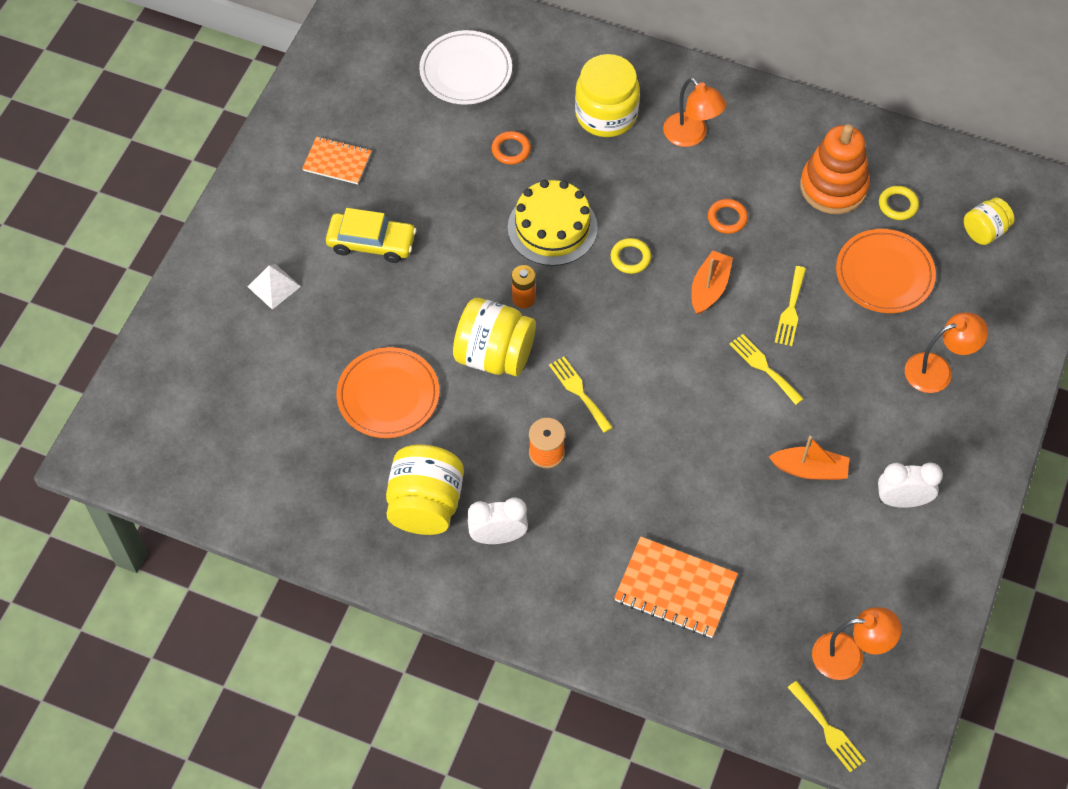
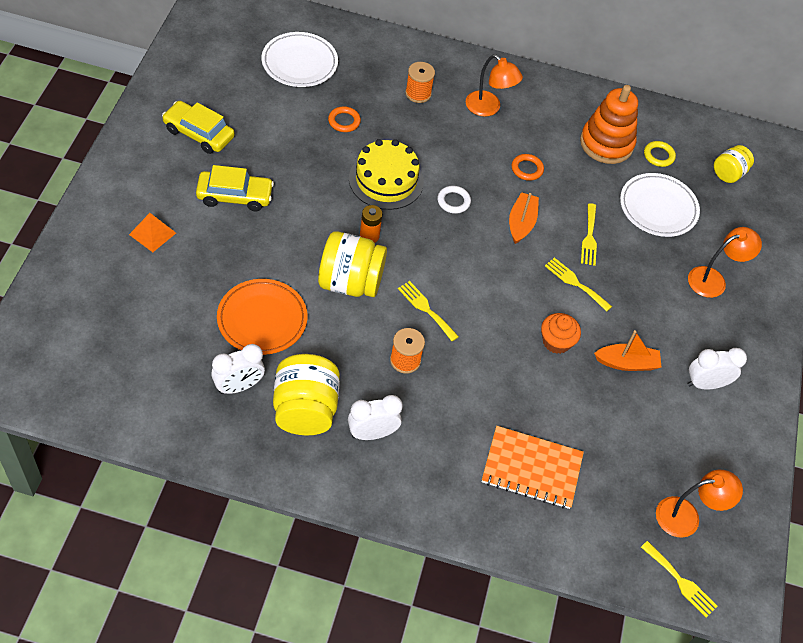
camera: 15 degrees left, 5 degrees down
(274, 286) = (152, 233): white pyramid -> orange pyramid
(337, 162) = (199, 133): orange notebook -> yellow car
(354, 473) = (238, 386): none -> white clock
(606, 114) = (418, 93): yellow jar -> orange spool
(630, 258) = (453, 201): yellow ring -> white ring
(728, 439) = (556, 342): none -> orange cupcake
(884, 274) = (658, 208): orange plate -> white plate

